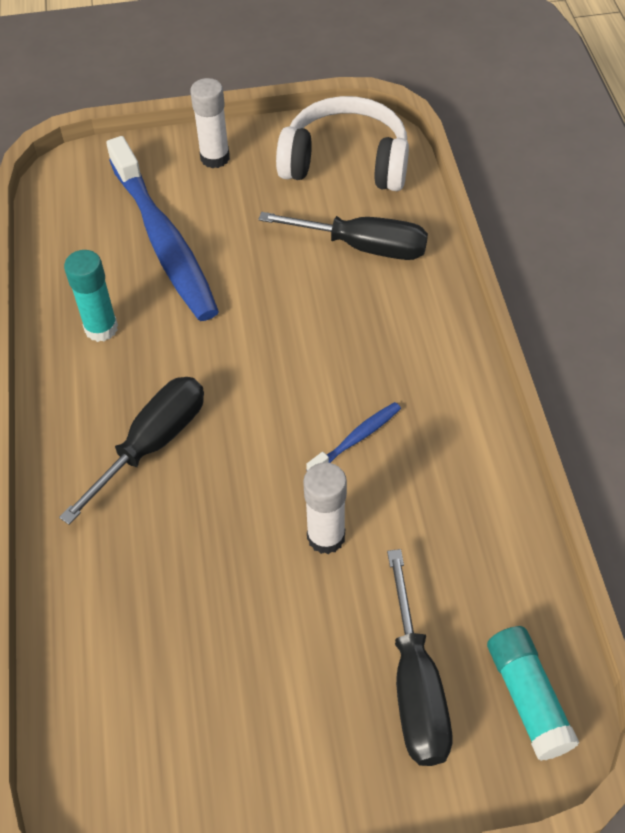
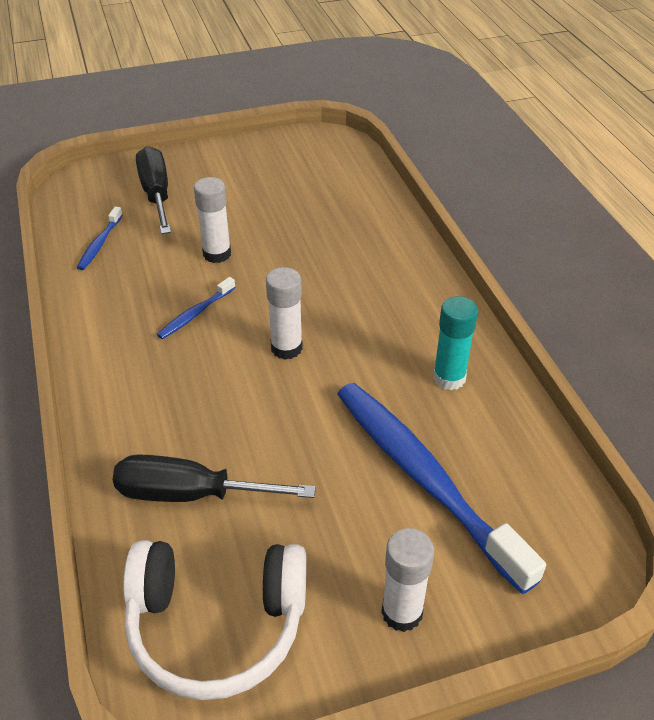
camera: 170 degrees right, 10 degrees down
(152, 444) = (364, 295): black screwdriver -> none
(258, 381) = (286, 348): none -> white glue stick
(490, 578) = (100, 244): none -> blue toothbrush
(528, 698) = (87, 195): turquoise glue stick -> none

